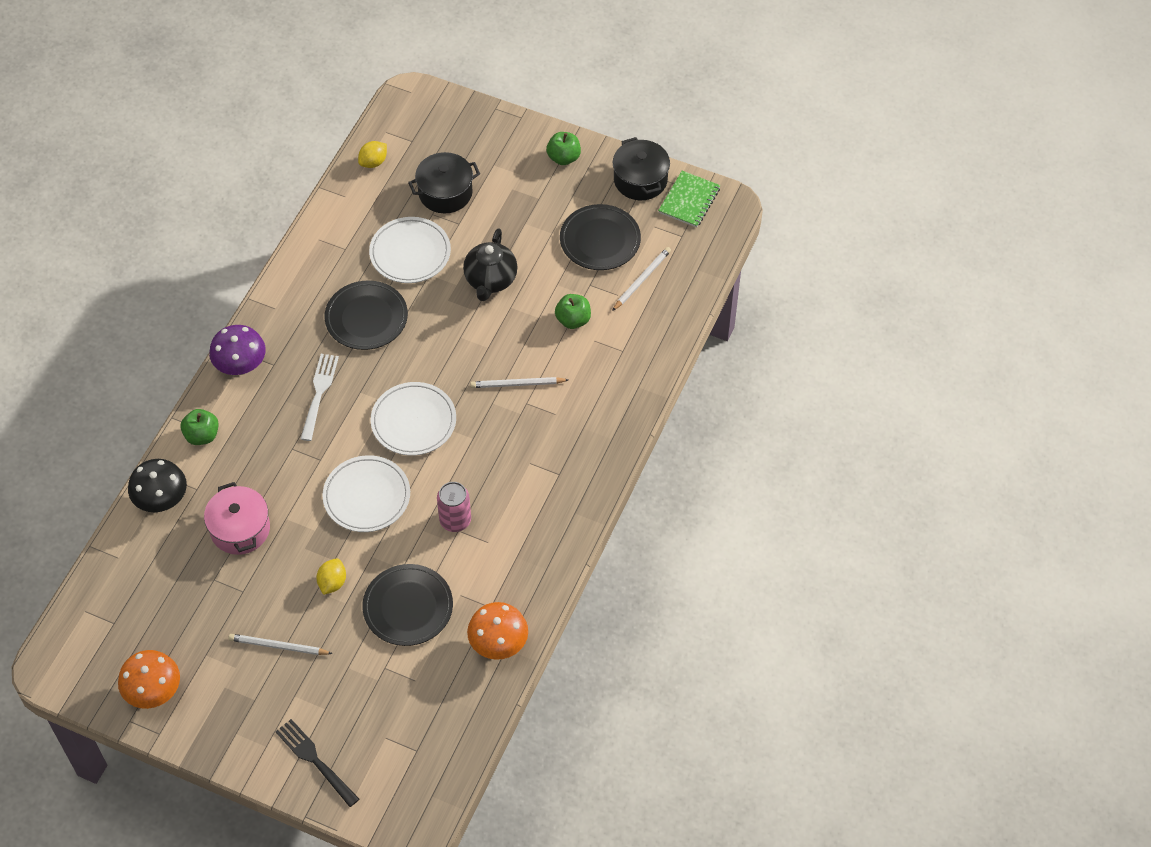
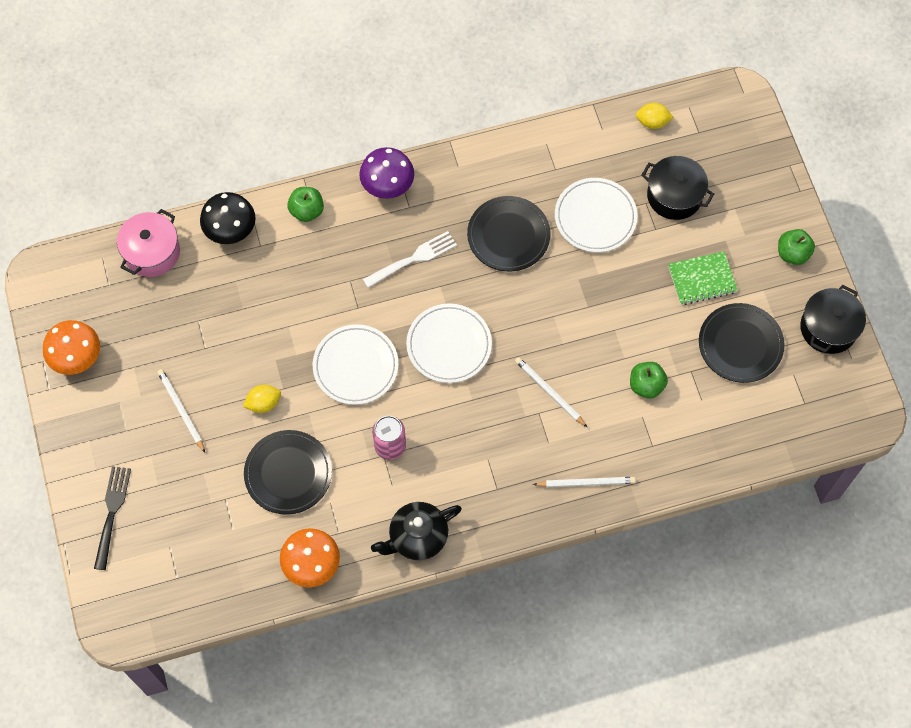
camera: 50 degrees right, 10 degrees up
(240, 529) = (253, 303): pink pot -> pink pot (152, 252)
(490, 280) = (625, 295): black teapot -> black teapot (417, 537)
(642, 279) = (733, 406): white pencil -> white pencil (586, 482)
(689, 200) = (845, 381): green notebook -> green notebook (702, 279)

